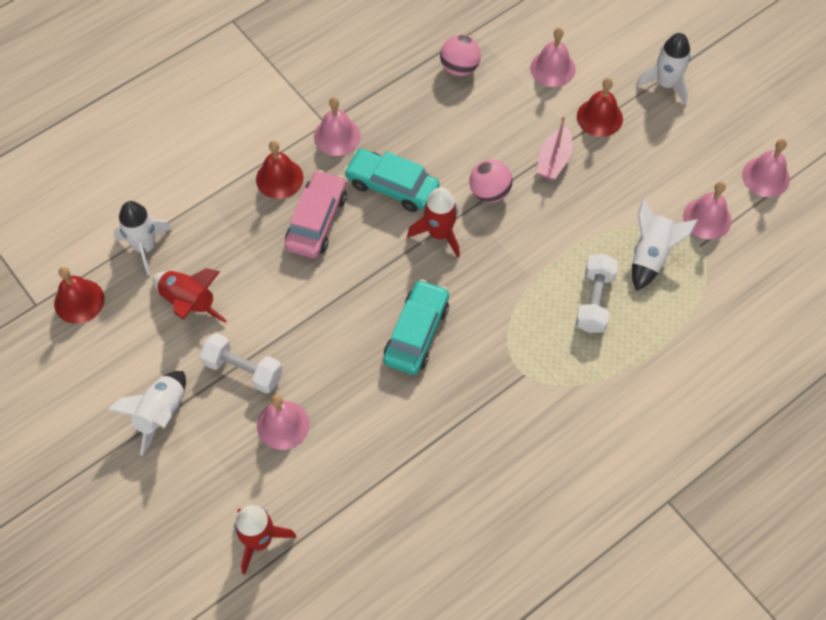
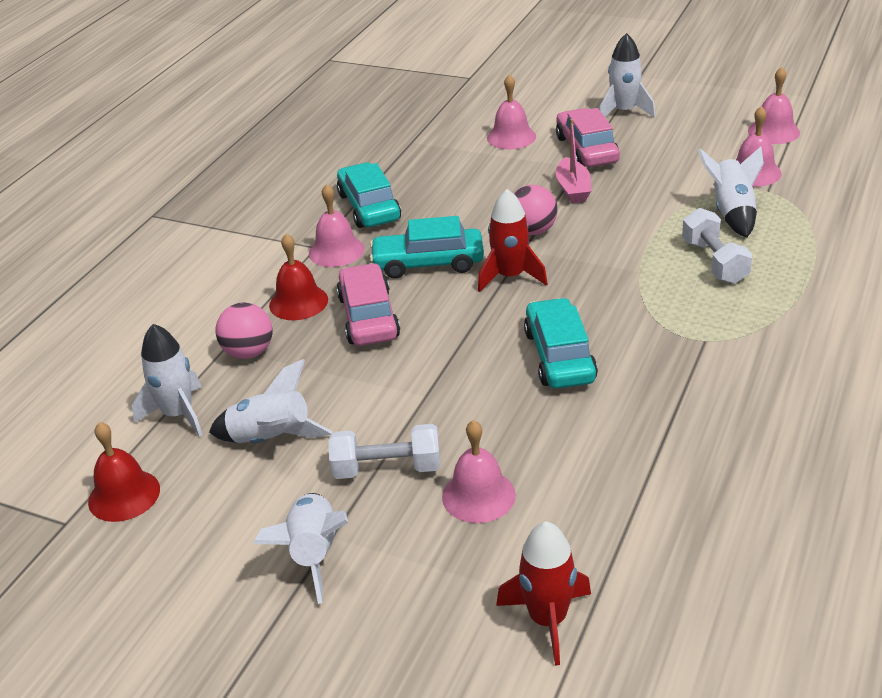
camera: 25 degrees left, 25 degrees down
(189, 303) = (271, 439): red rocket -> white rocket
(390, 97) = (369, 207): none -> turquoise car
(459, 68) = (421, 166): pink ball -> pink ball (248, 352)
(599, 117) = (587, 150): red bell -> pink car

